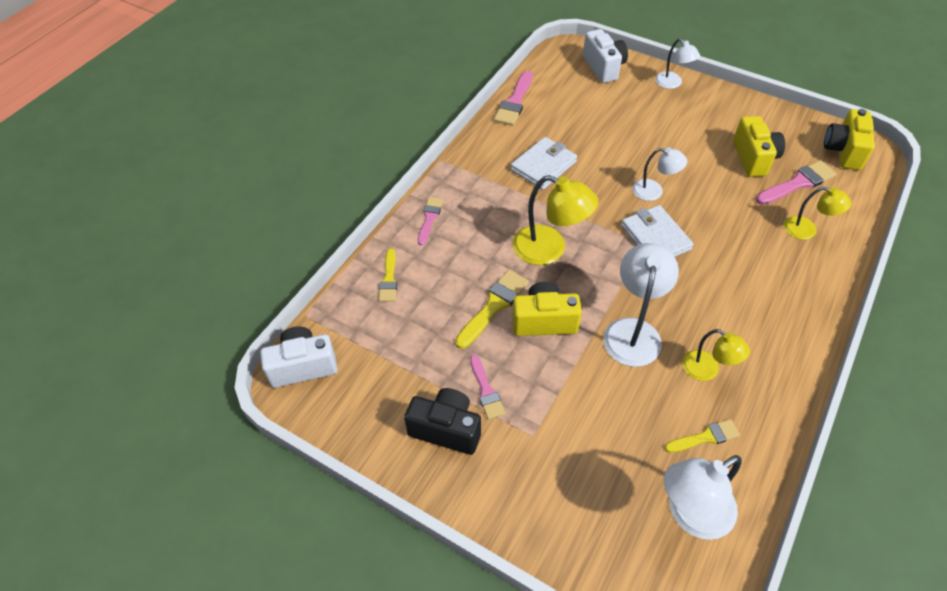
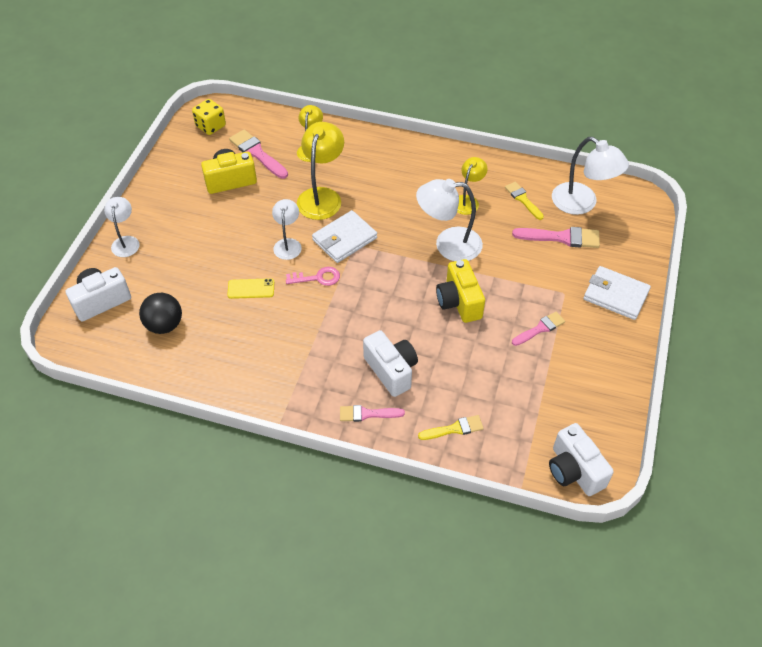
camera: 105 degrees left, 0 degrees up
(446, 429) = (584, 347): black camera -> none
(471, 244) = (391, 370): none -> white camera
(493, 306) = (457, 339): yellow brush -> none
(514, 102) = (171, 374): pink brush -> pink brush (561, 237)
(543, 166) = (270, 331): white wallet -> white wallet (615, 295)
(549, 249) = (380, 310): yellow lamp -> yellow lamp (322, 196)
(568, 101) = (164, 325): none -> black ball
(598, 158) = (251, 289): none -> yellow phone
(603, 208) = (318, 278): none -> pink key
(672, 83) = (126, 241): white lamp -> white lamp turned 45 degrees counterclockwise
(843, 151) = (211, 126): yellow camera -> yellow dice

